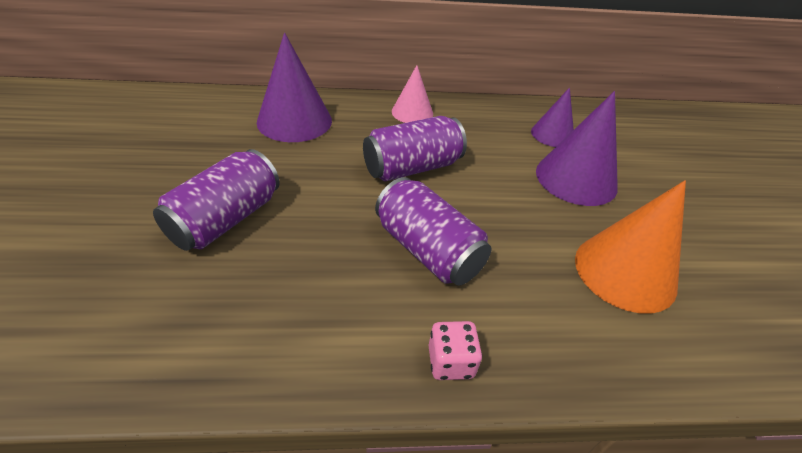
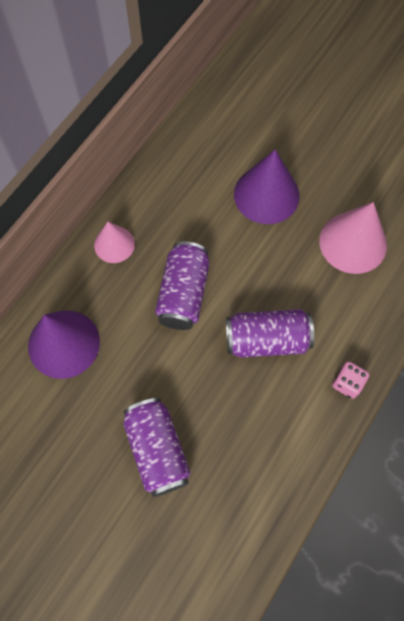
camera: 50 degrees left, 25 degrees up
(552, 134) = (212, 165): purple cone -> none
(625, 272) = (353, 242): orange cone -> pink cone

